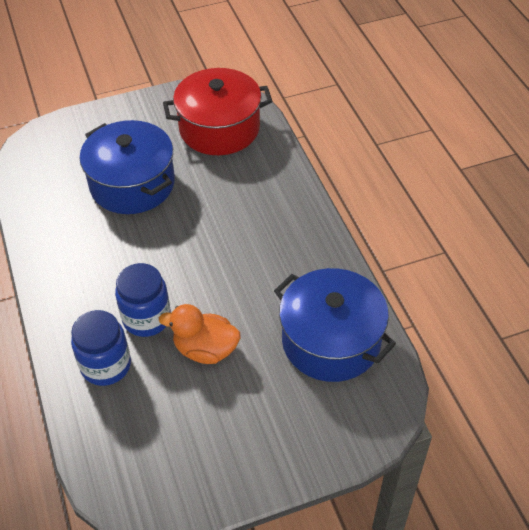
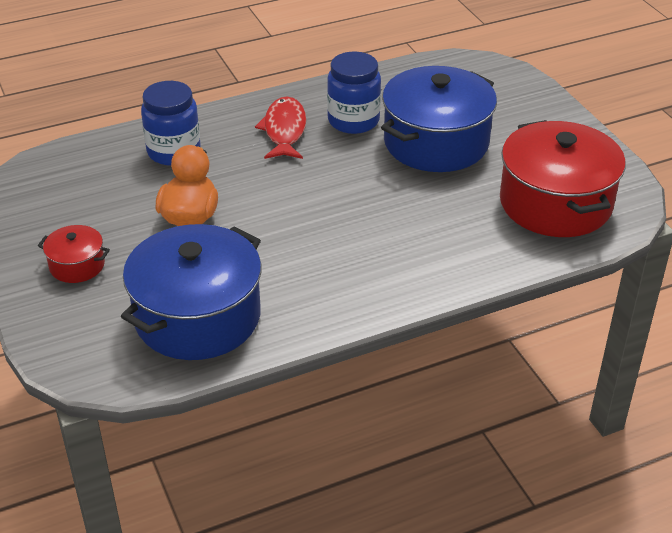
camera: 85 degrees right, 10 degrees down
(91, 281) = (284, 130): none -> red fish
(146, 318) = (234, 172): blue jar -> blue jar (353, 121)
(263, 432) = (77, 265): none -> red pot

